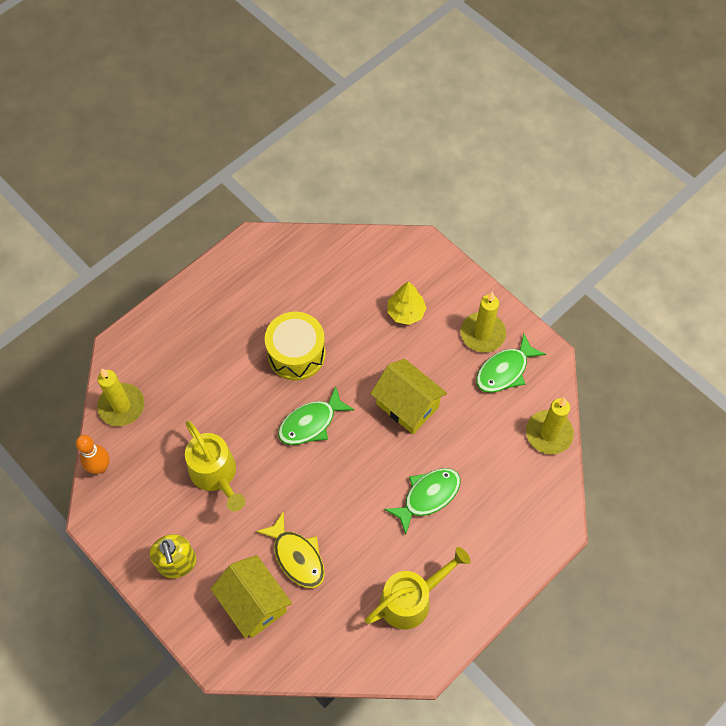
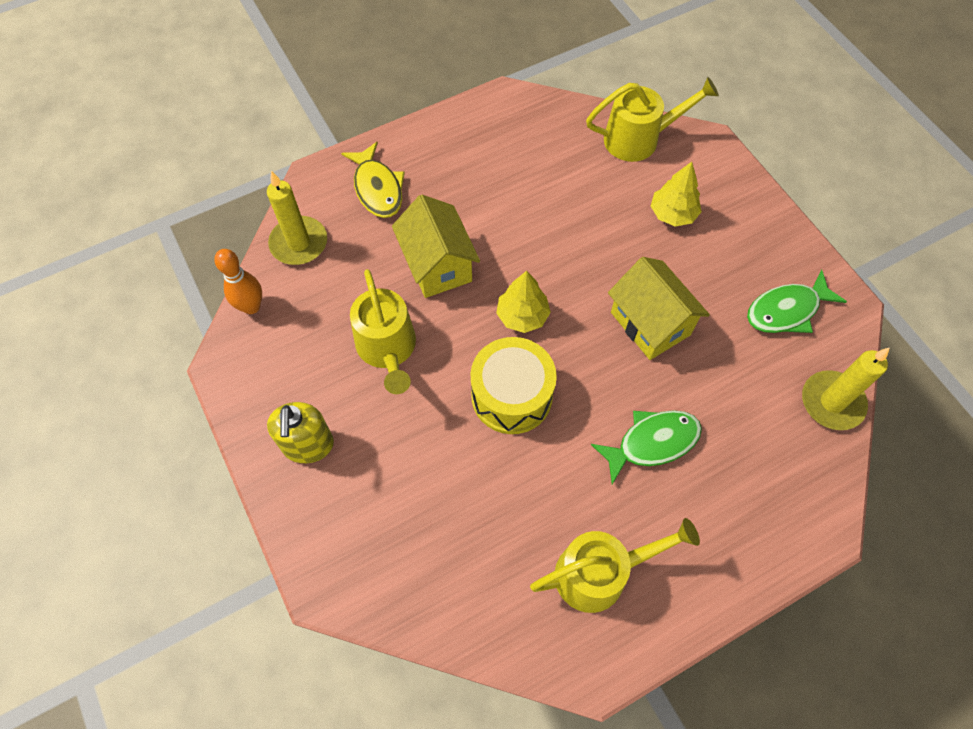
camera: 15 degrees right, 0 degrees up
(254, 603) = (390, 522): yellow house -> yellow house (437, 265)
(296, 354) = (525, 231): yellow drum -> yellow drum (511, 396)
(297, 556) = (462, 476): yellow fish -> yellow fish (377, 188)
(311, 423) = (522, 316): green fish -> yellow tree
(367, 254) = (639, 139): none -> yellow watering can
(482, 334) = (766, 260): yellow candle -> none

